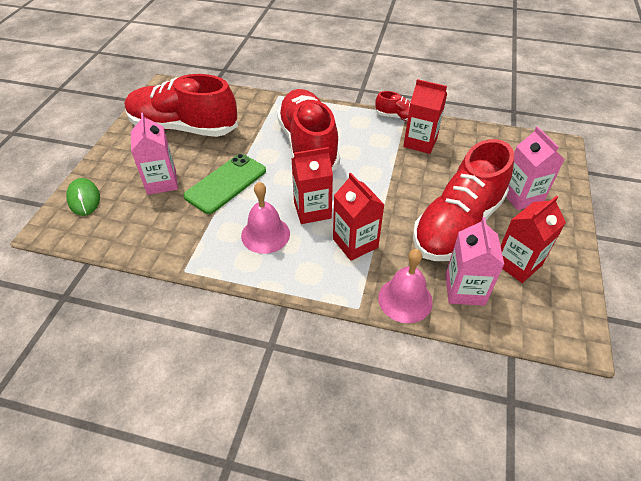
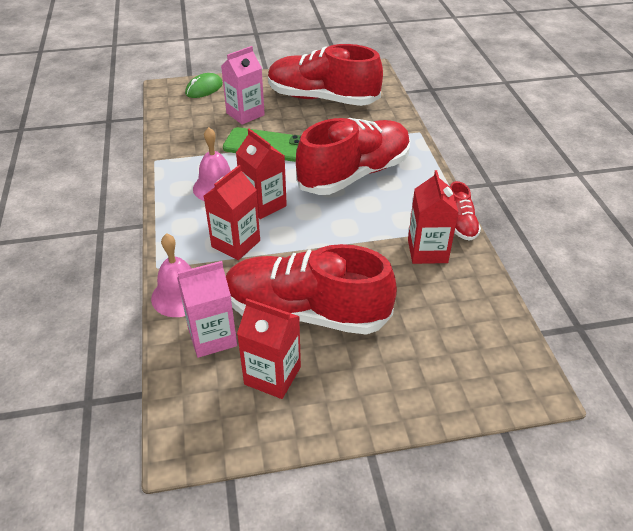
camera: 65 degrees right, 5 degrees down
(183, 127) = (322, 99): red shoe -> red shoe turned 60 degrees counterclockwise
(521, 196) = (393, 361): pink carton -> none

